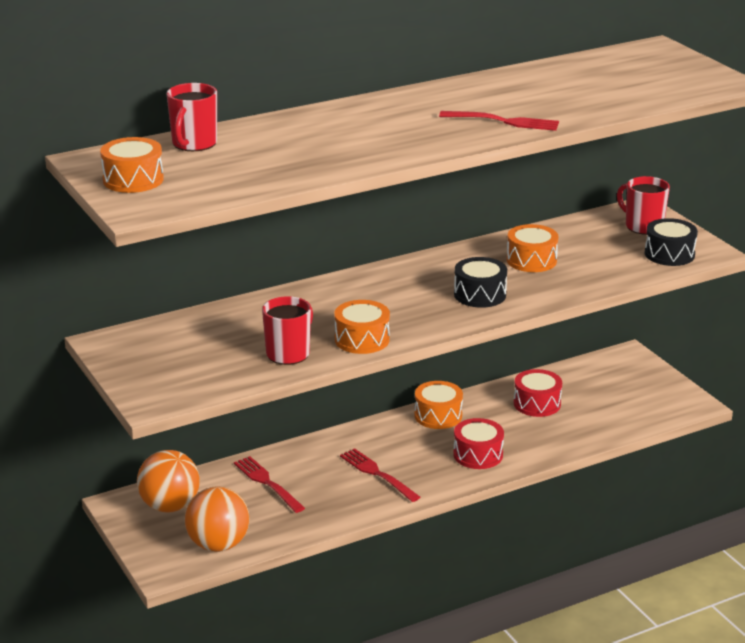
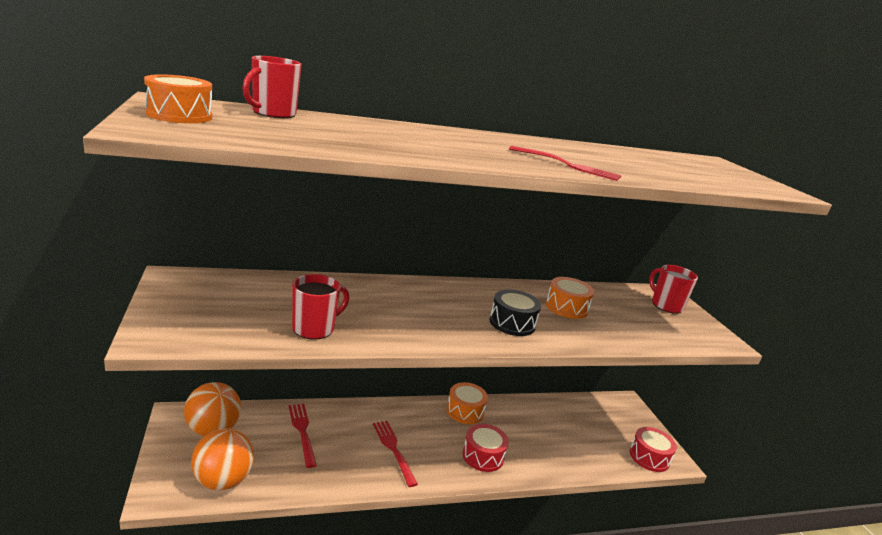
camera: 10 degrees right, 5 degrees down
(362, 339) = (387, 334): orange drum -> none
(537, 404) = (545, 423): red drum -> red drum (649, 457)
(669, 254) = (687, 333): black drum -> none

